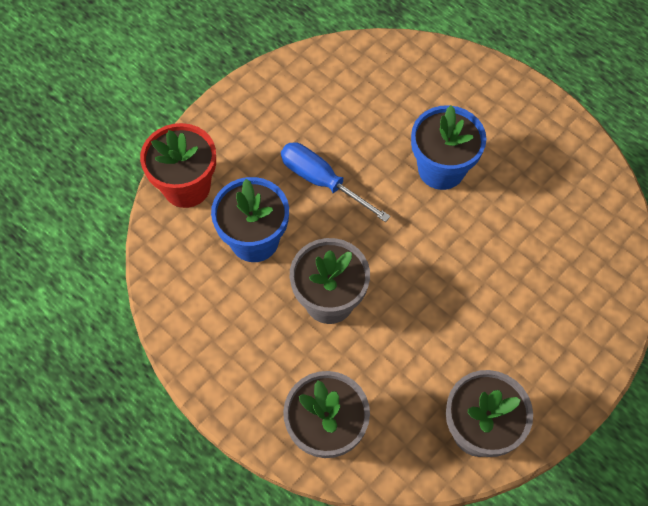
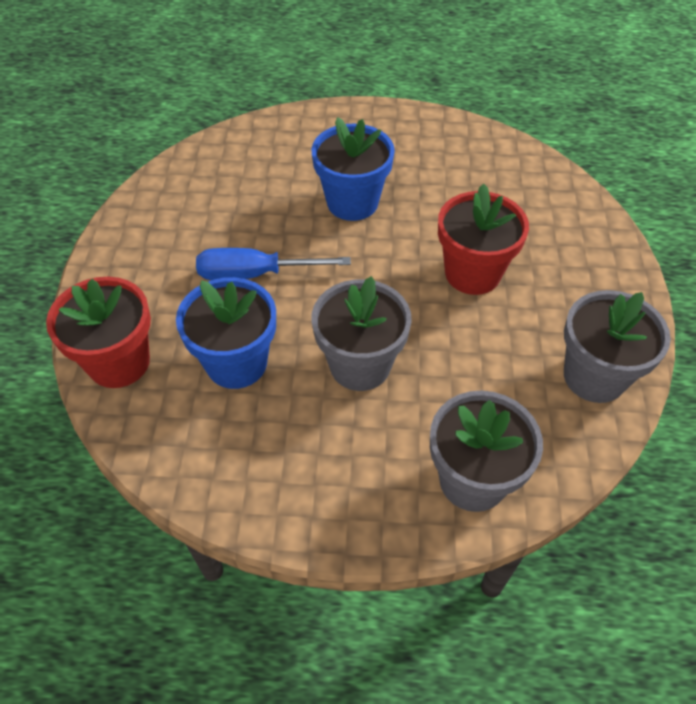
camera: 40 degrees left, 10 degrees down
(472, 290) = (472, 273): none -> red flower pot

